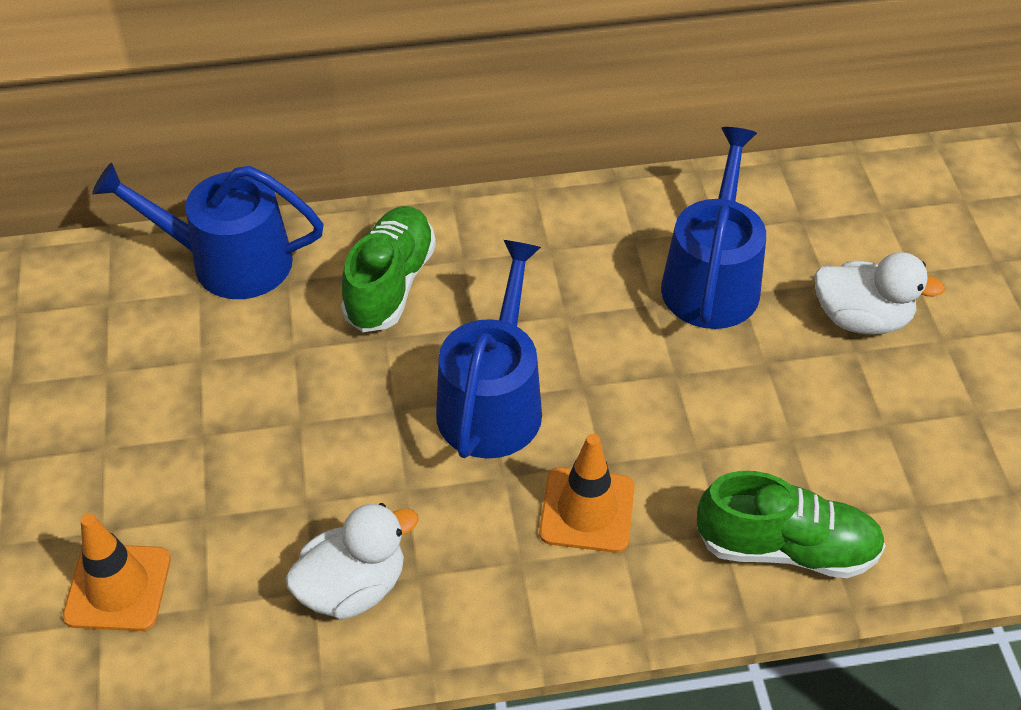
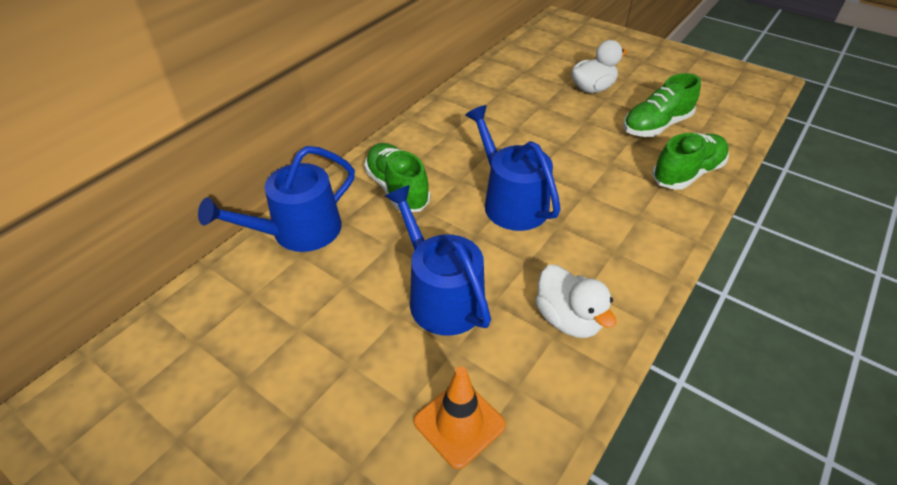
camera: 45 degrees left, 5 degrees down
(353, 587) = (568, 319): white duck -> white duck turned 135 degrees clockwise
(587, 510) = (607, 213): orange traffic cone -> none
(712, 279) = (525, 107): blue watering can -> blue watering can (441, 296)
(863, 447) = (656, 126): none -> green shoe

